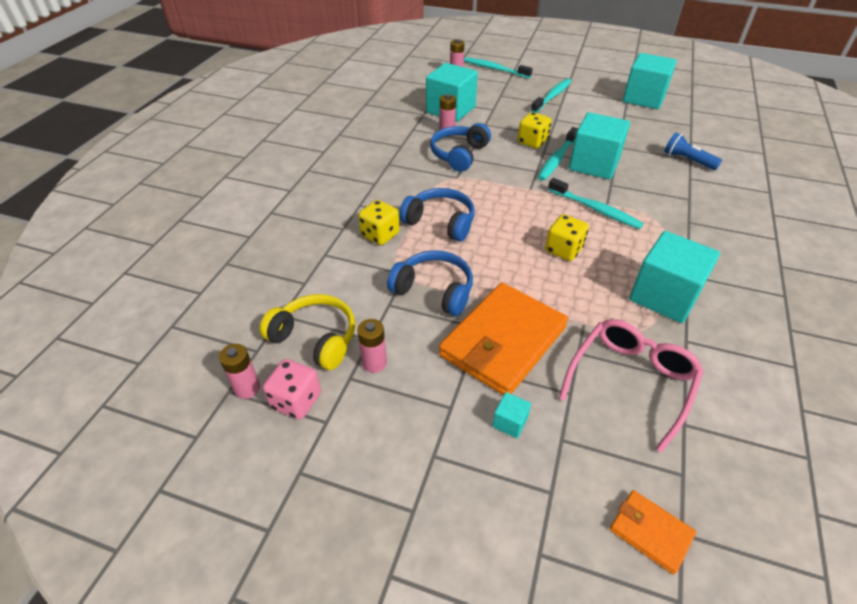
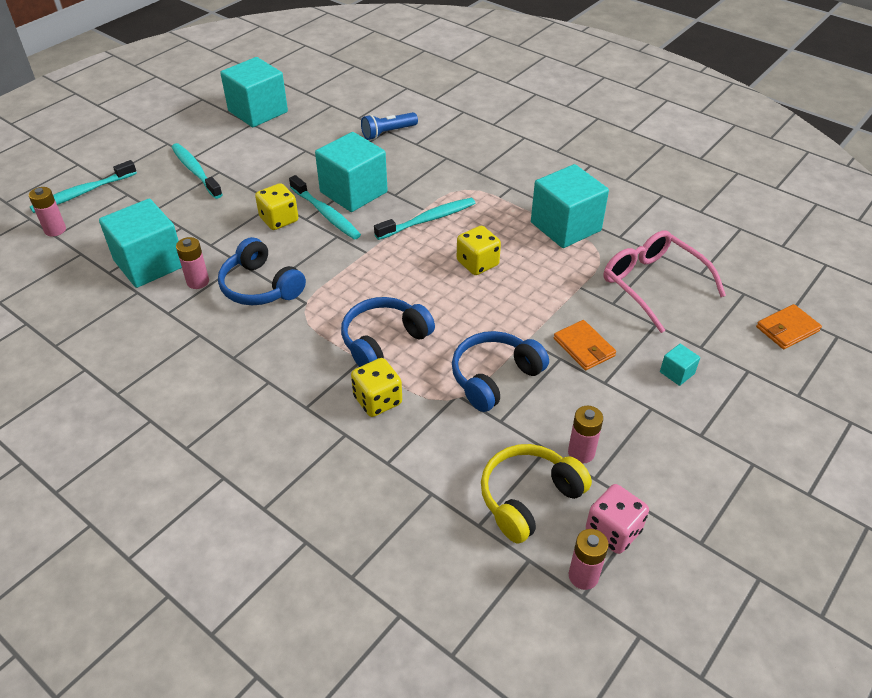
camera: 70 degrees left, 0 degrees up
(503, 341) = (584, 347): orange wallet -> orange wallet, size x0.47

